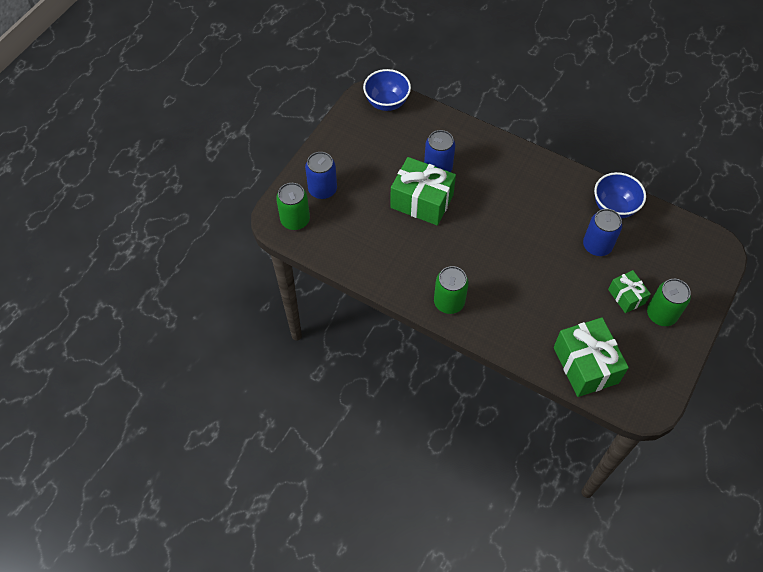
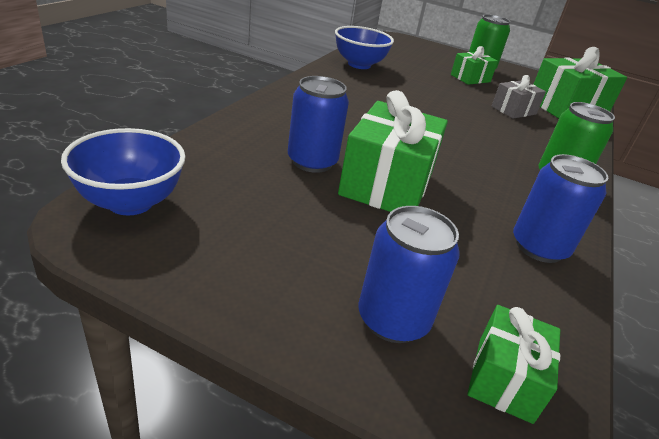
camera: 100 degrees left, 25 degrees down
(295, 220) = (504, 378): green can -> green gift
(561, 312) = (513, 110): none -> grey gift
(597, 245) = (414, 80): blue can -> blue can (539, 247)

